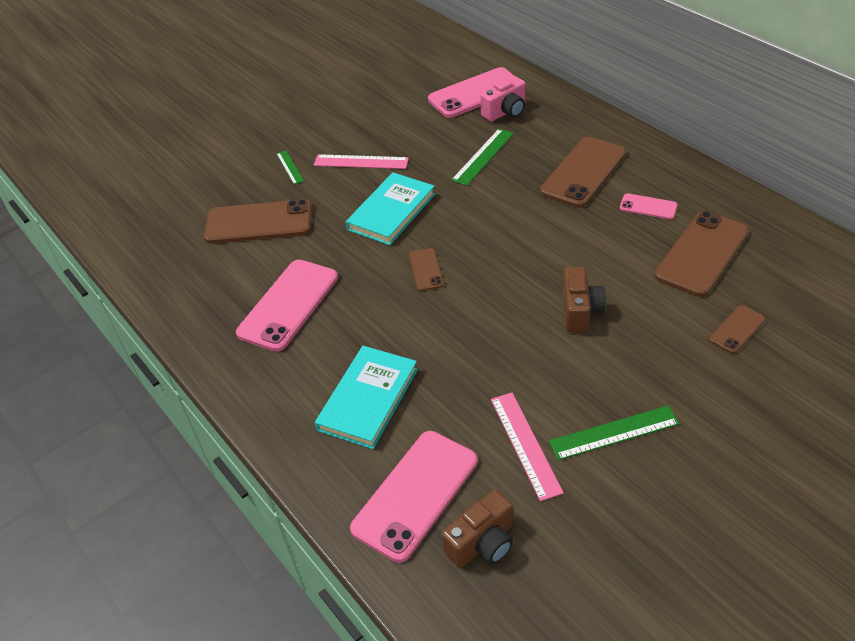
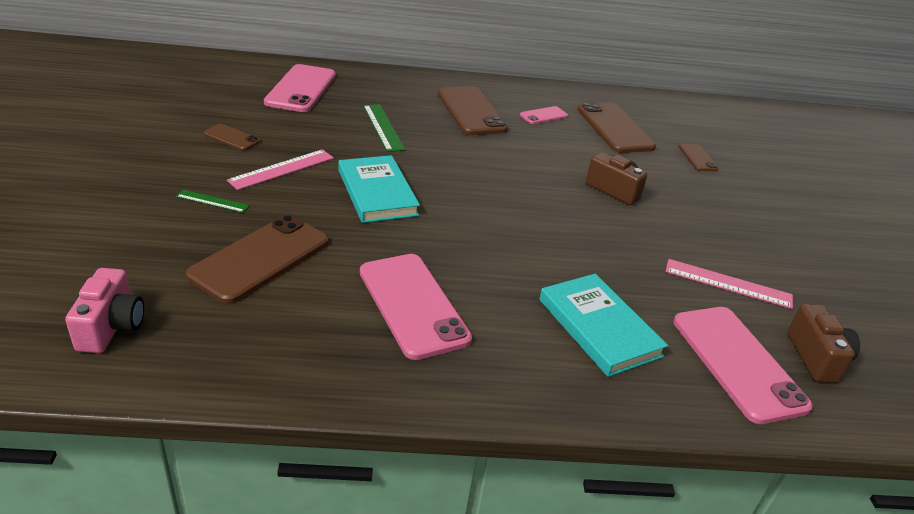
camera: 60 degrees left, 10 degrees down
(426, 270) = (477, 218): brown phone -> brown phone (232, 138)
(505, 112) = (348, 93): pink camera -> pink camera (111, 327)
(614, 433) = (749, 245): green ruler -> none

